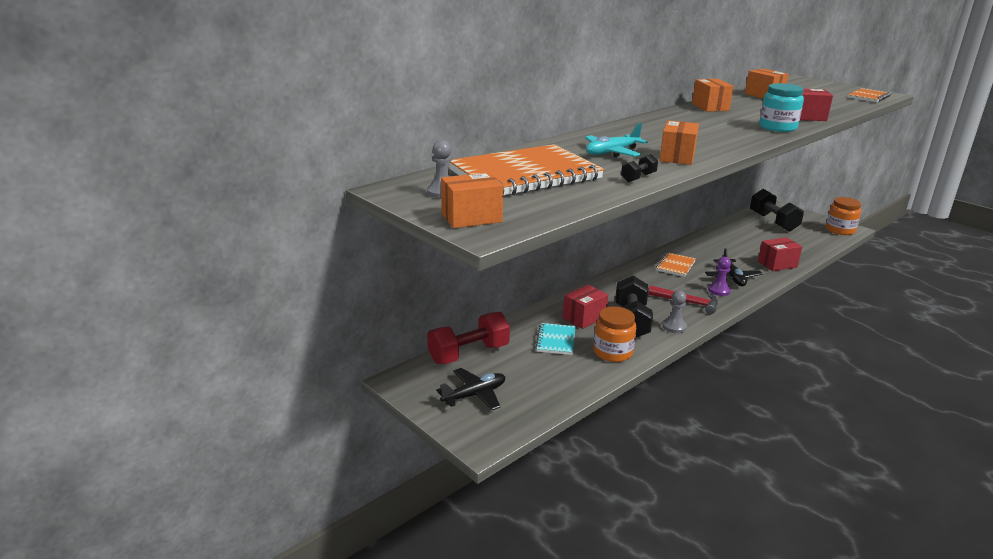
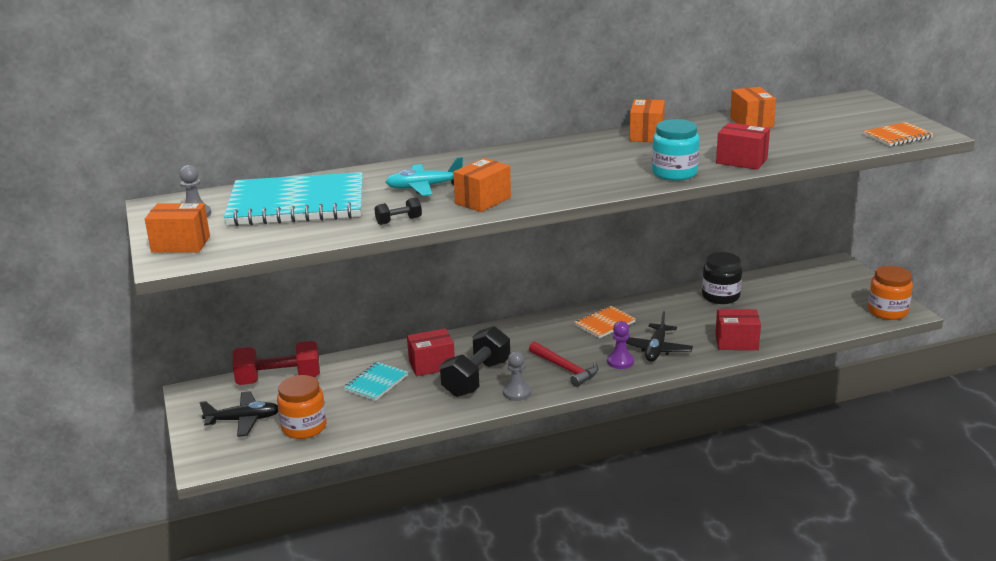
camera: 25 degrees right, 0 degrees up
(525, 175) = (297, 204): orange notebook -> turquoise notebook
(612, 352) = (419, 407): orange jar -> orange jar (304, 427)
(729, 235) = (720, 296): none -> black jar
(773, 222) = (806, 287): black dumbbell -> none

